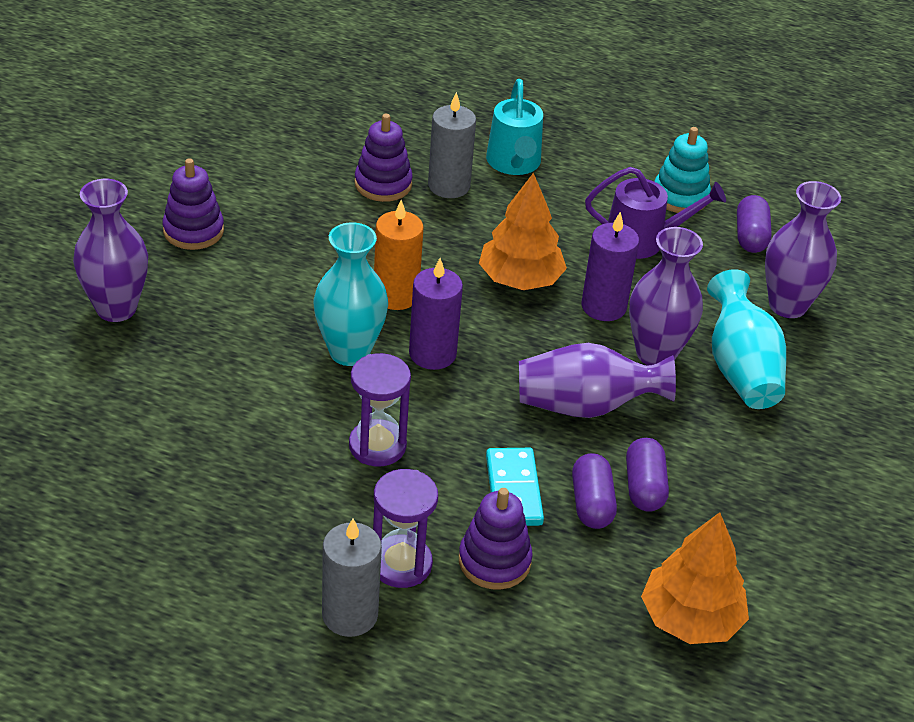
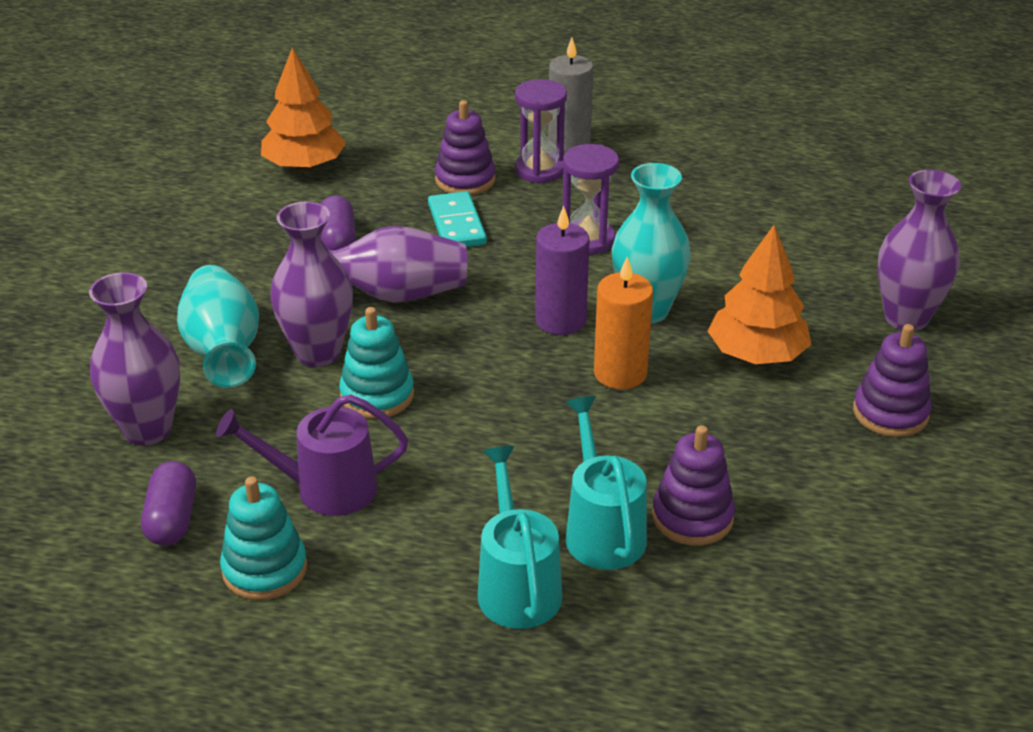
camera: 175 degrees right, 5 degrees down
(449, 186) = (602, 530): grey candle -> turquoise watering can
(520, 279) = (480, 413): orange tree -> orange tree (756, 355)
(591, 503) = (386, 223): purple capsule -> none
(603, 306) = (377, 395): purple candle -> turquoise stacking toy

